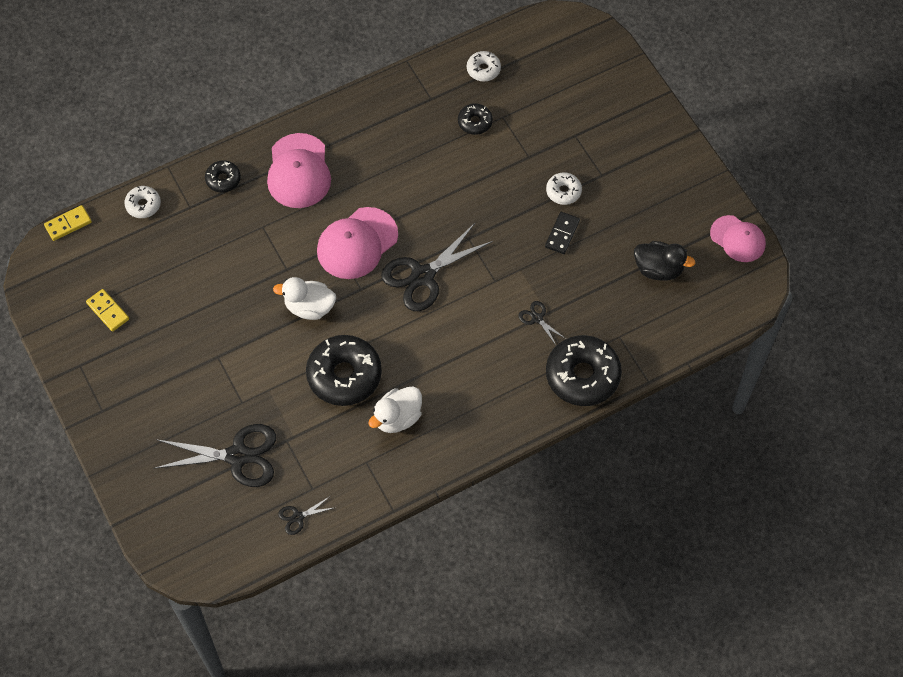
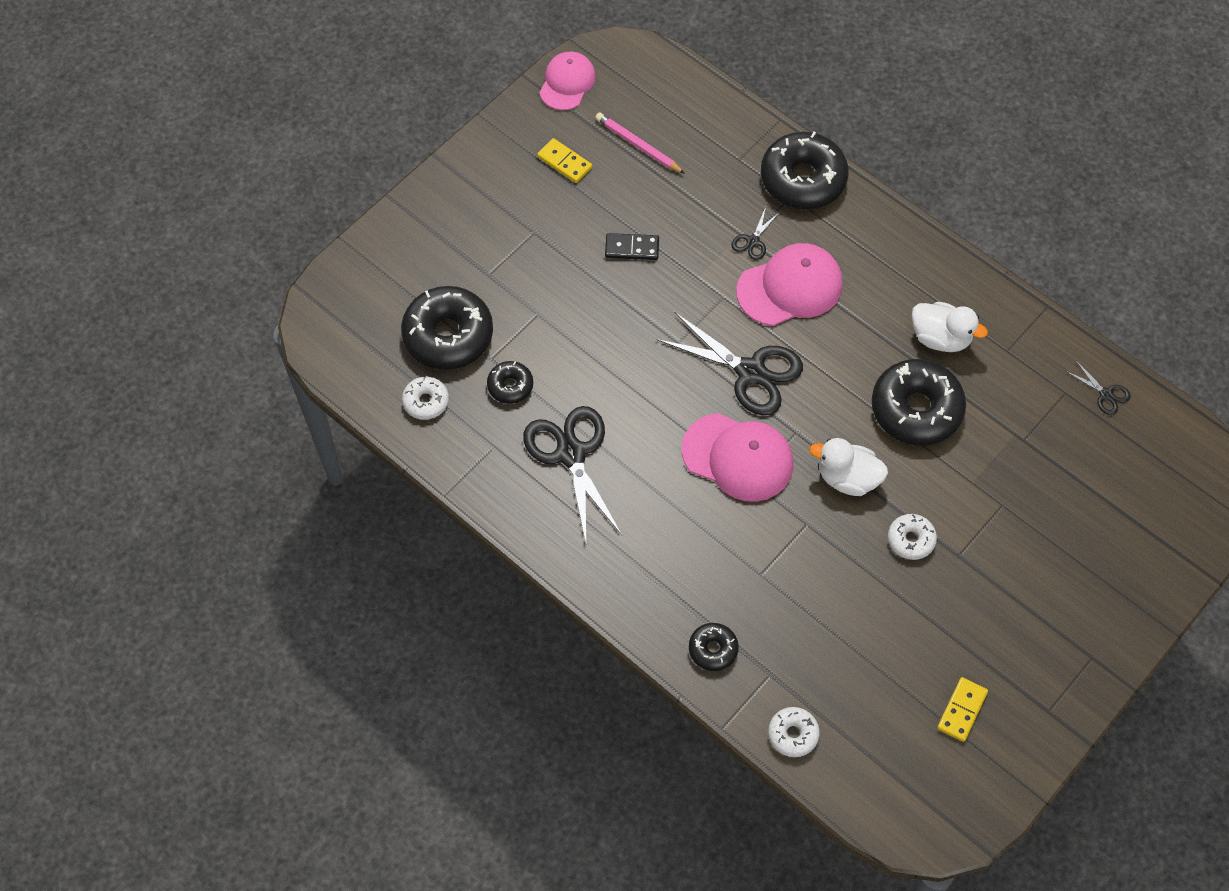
camera: 110 degrees left, 0 degrees up
(68, 224) = (863, 820): yellow domino -> yellow domino (564, 162)
(237, 456) = (1069, 483): black scissors -> black scissors (571, 454)
(298, 171) = (663, 562): pink cap -> pink cap (790, 287)
(309, 307) = (847, 478): white duck -> white duck turned 120 degrees clockwise
(532, 97) = (448, 335): none -> black donut
(563, 191) = (573, 263): white donut -> white donut (911, 540)
(658, 269) = (638, 145): black duck -> pink pencil

